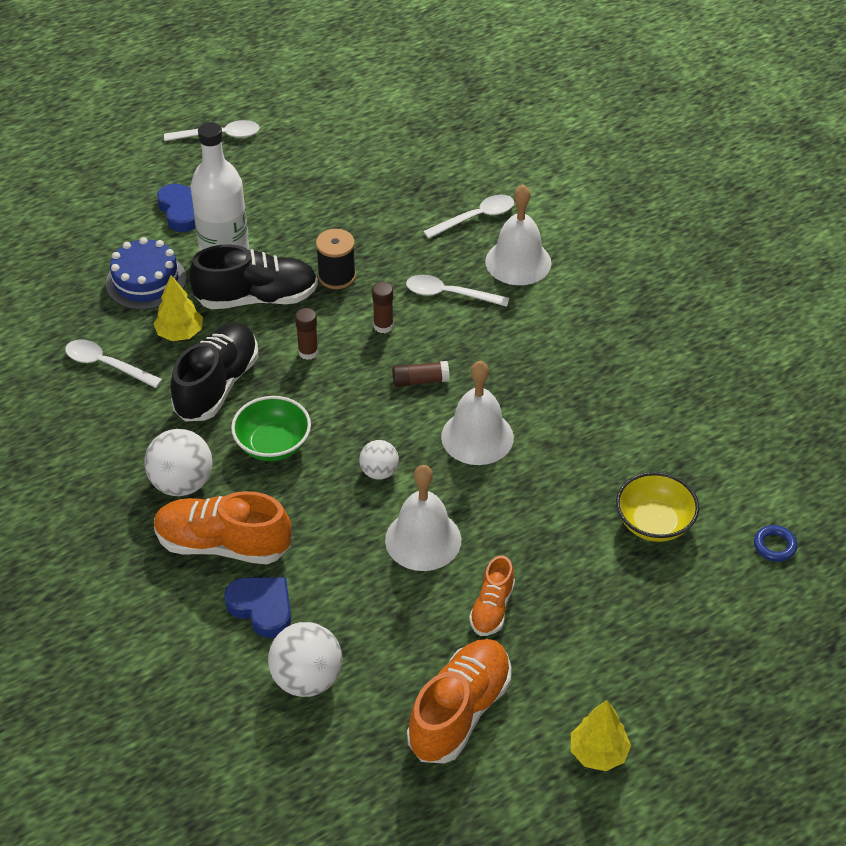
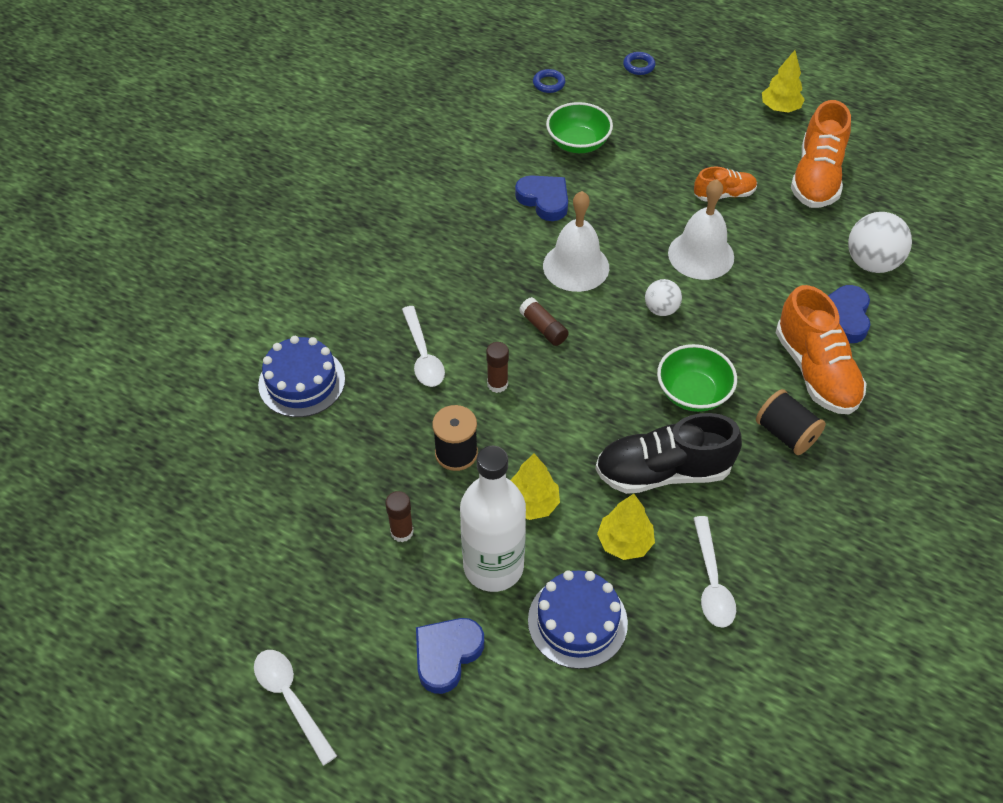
camera: 120 degrees left, 5 degrees up
(182, 483) = (786, 434): white ball -> black spool
(257, 298) = (531, 503): black shoe -> yellow tree
(308, 352) = (570, 424): brown glue stick -> brown glue stick (402, 532)
(460, 712) = (816, 178): orange shoe -> orange shoe turned 75 degrees counterclockwise
(475, 218) = (301, 382): white spoon -> blue cake
(518, 262) = (346, 325): white bell -> none
(584, 455) = (544, 200): none -> blue heart
(654, 523) = (578, 143): yellow bowl -> green bowl
(762, 650) = (639, 66): none -> blue ring

